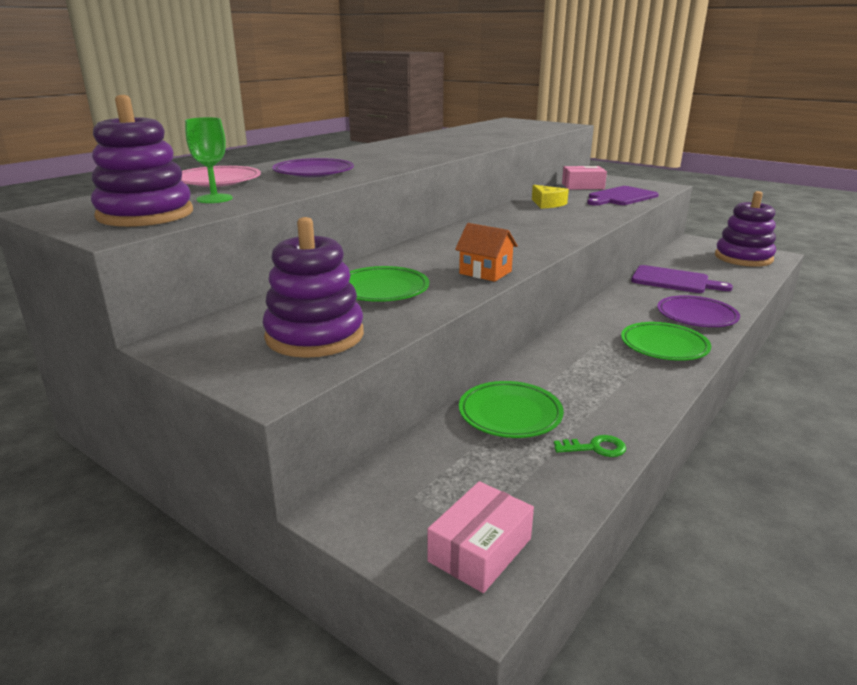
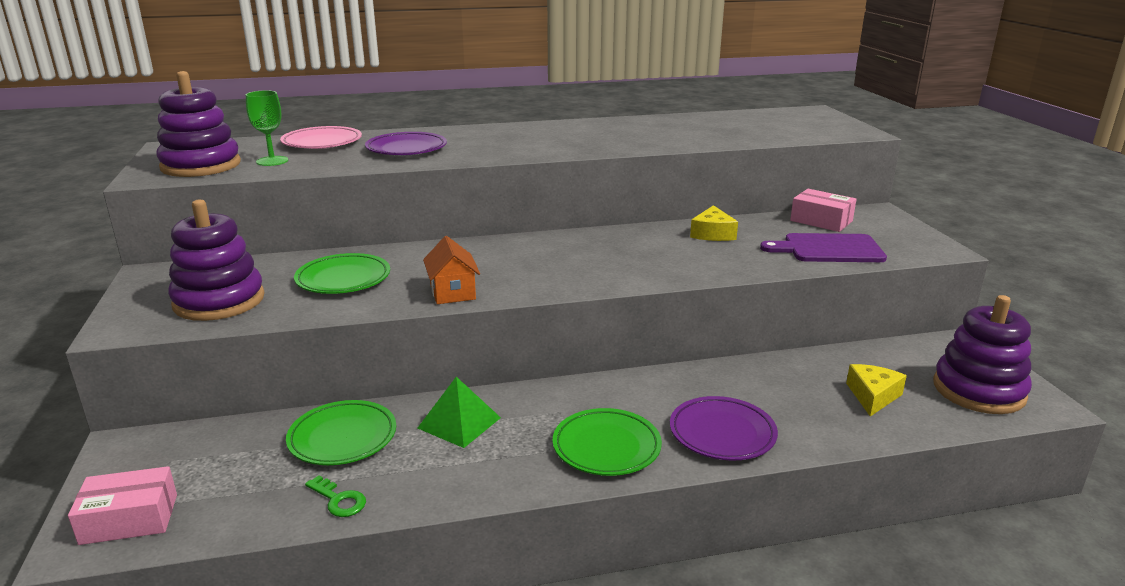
camera: 40 degrees right, 0 degrees up
(561, 371) = (459, 423): none -> green pyramid
(674, 280) = (798, 382): purple cutting board -> none
(714, 275) = (872, 396): none -> yellow cheese

